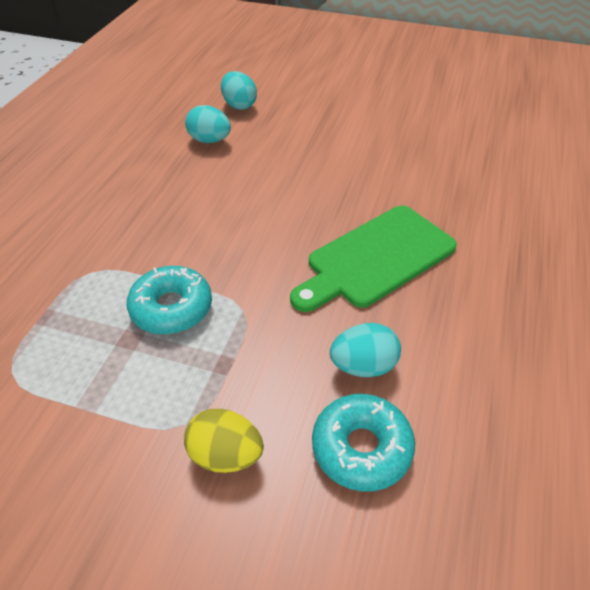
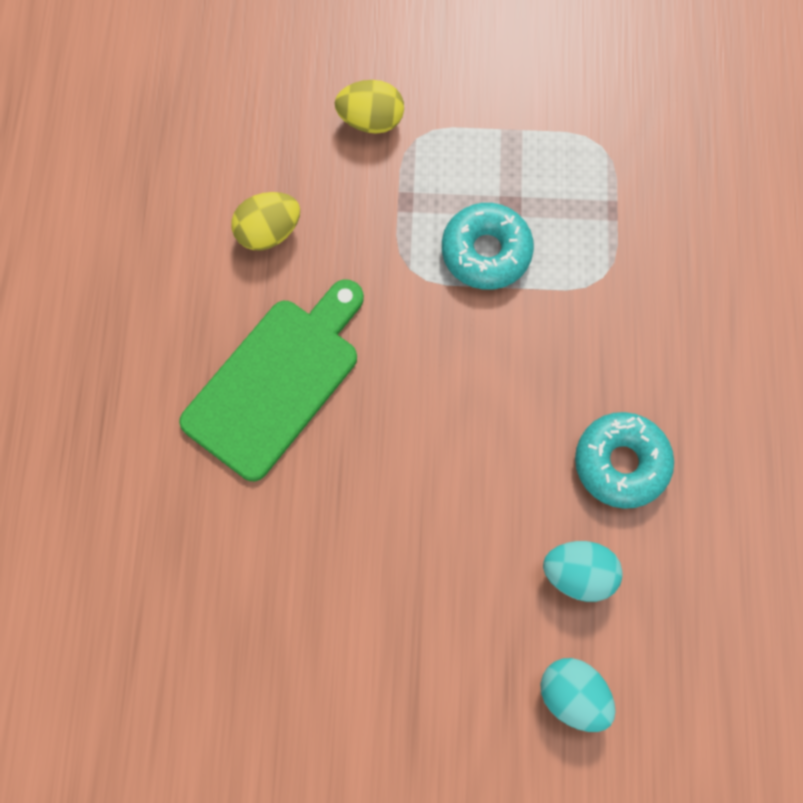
camera: 165 degrees right, 25 degrees up
(361, 448) = (257, 153): turquoise donut -> turquoise donut (621, 463)
(363, 366) = (268, 232): turquoise egg -> yellow egg

